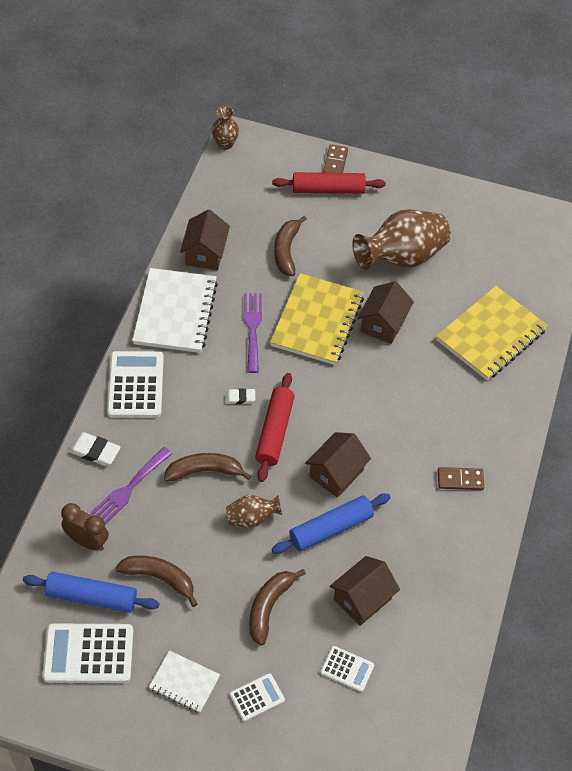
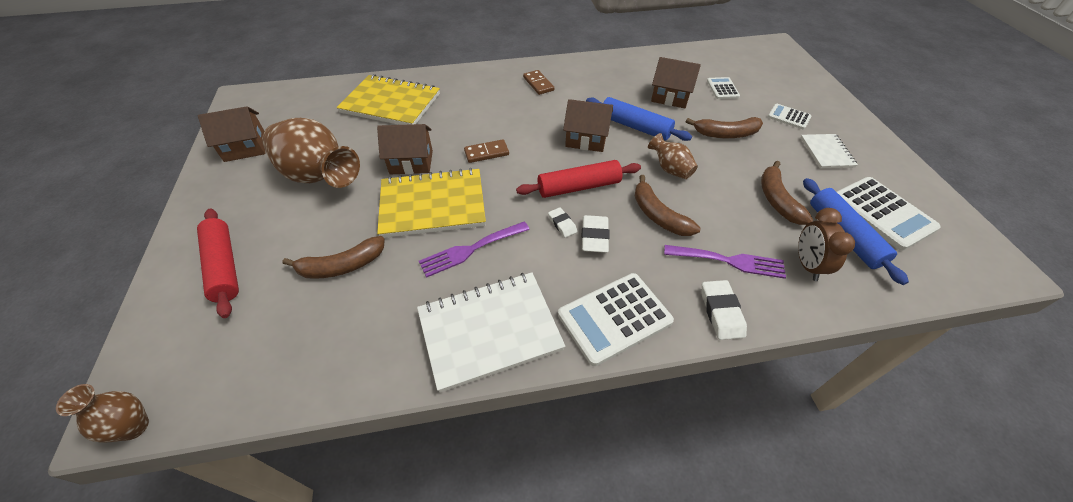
camera: 115 degrees left, 5 degrees down
(205, 253) = (377, 345): brown house -> brown house (245, 148)
(212, 413) = (594, 237): none -> white eraser
(335, 162) = (170, 277): brown domino -> brown domino (486, 153)

